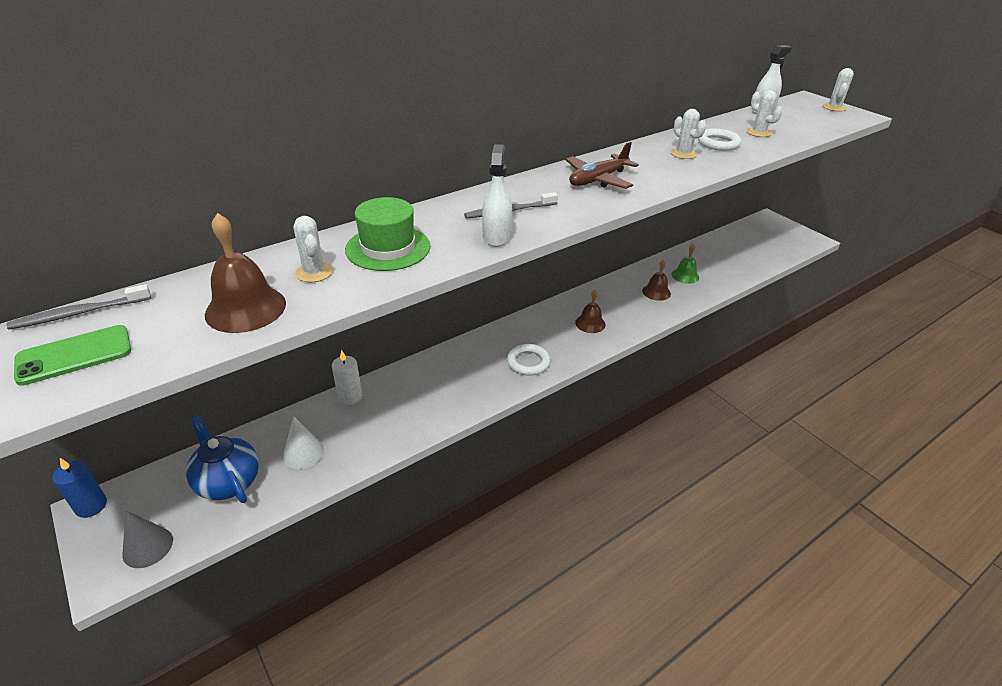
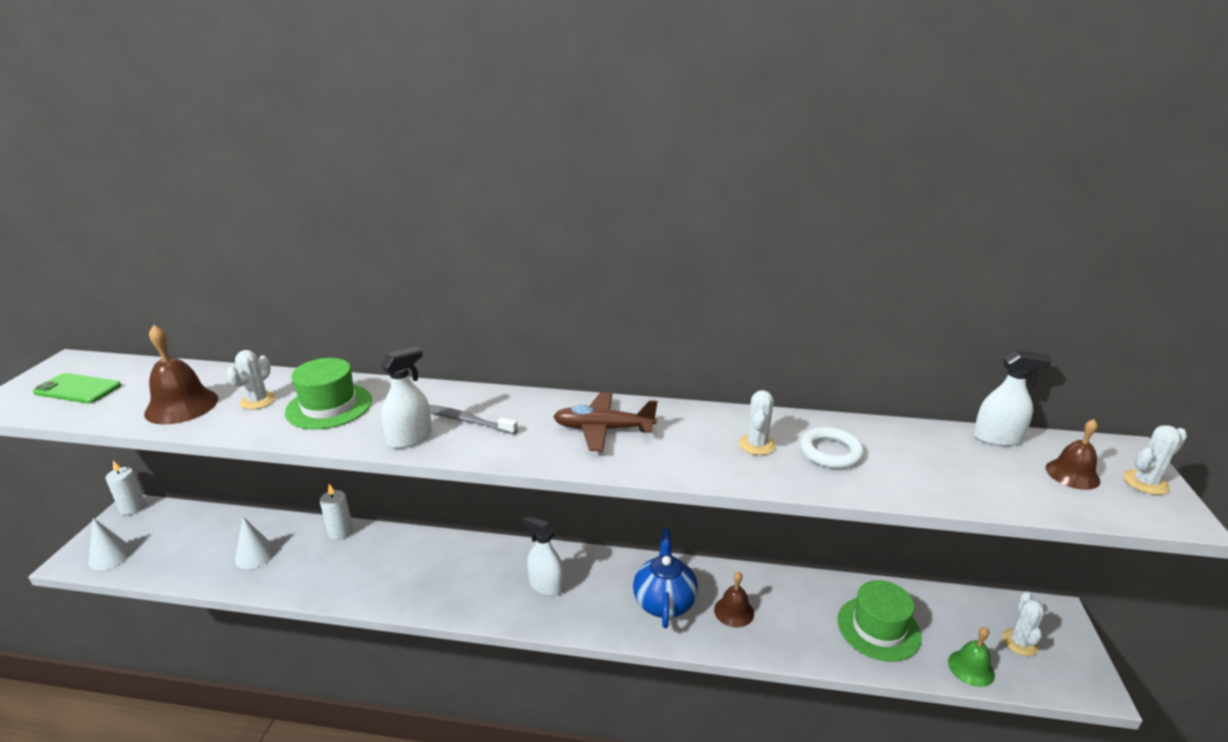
camera: 45 degrees right, 10 degrees down
(79, 313) = (127, 364): grey toothbrush -> none
(91, 506) = (133, 507): blue candle -> white candle
(148, 547) = (110, 556): grey cone -> white cone
(228, 481) = (197, 543): blue teapot -> blue teapot (664, 602)
(528, 362) = (496, 597): white ring -> none
(546, 338) = (546, 585): none -> white spray bottle
(590, 323) = (609, 598): brown bell -> brown bell (1072, 474)
(685, 275) = (801, 614): green bell -> green bell (971, 668)
(721, 262) = (878, 628): none -> green hat
(758, 132) = (921, 464): white cactus -> white cactus (1019, 642)

